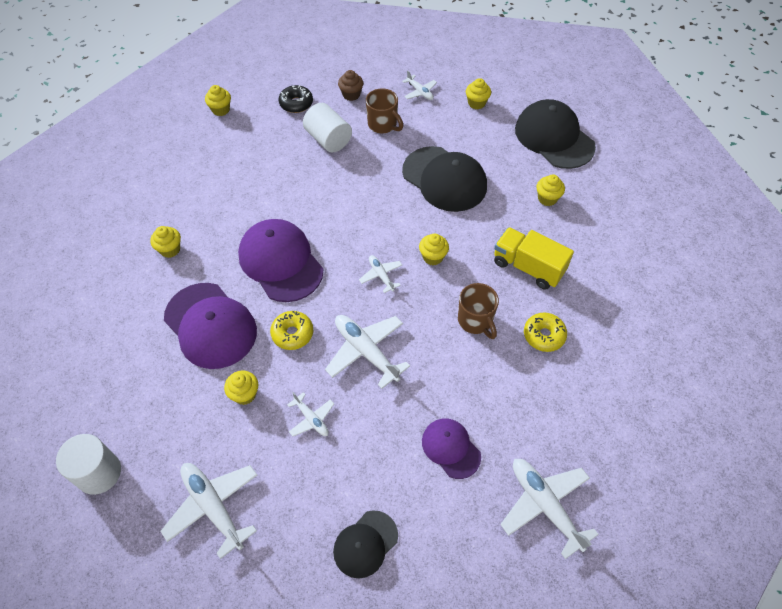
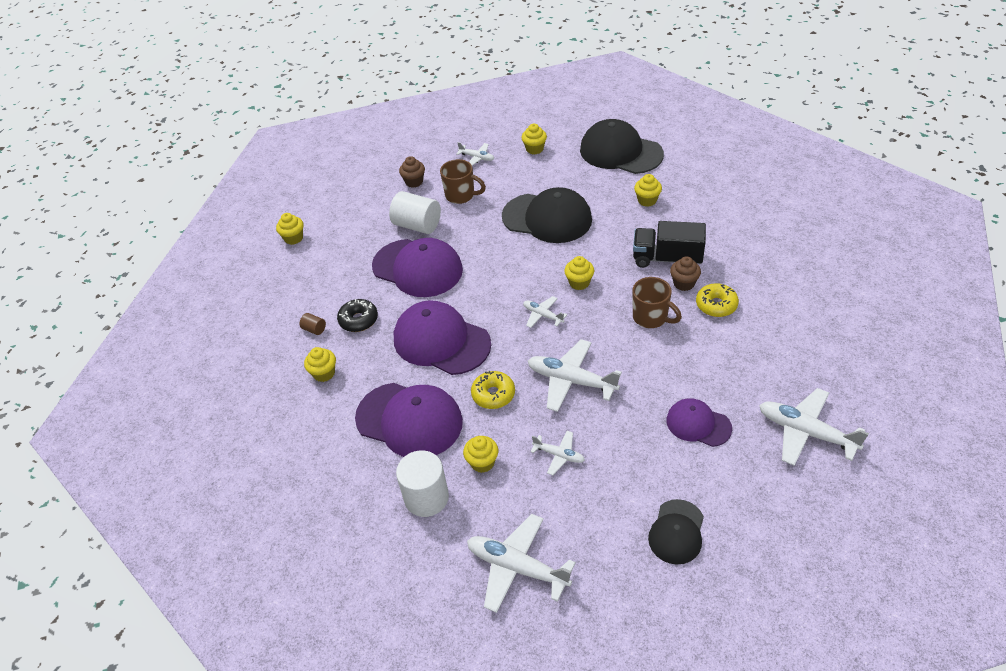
camera: 20 degrees left, 10 degrees down
(99, 473) = (384, 591): white cylinder -> white cylinder (426, 497)
(186, 204) = (314, 329): none -> brown cylinder
(296, 103) = (366, 207): black donut -> black donut (358, 320)
(303, 182) = (417, 268): none -> purple cap
(527, 300) = (684, 283): none -> brown cupcake
(528, 267) = (667, 258): yellow truck -> black truck

